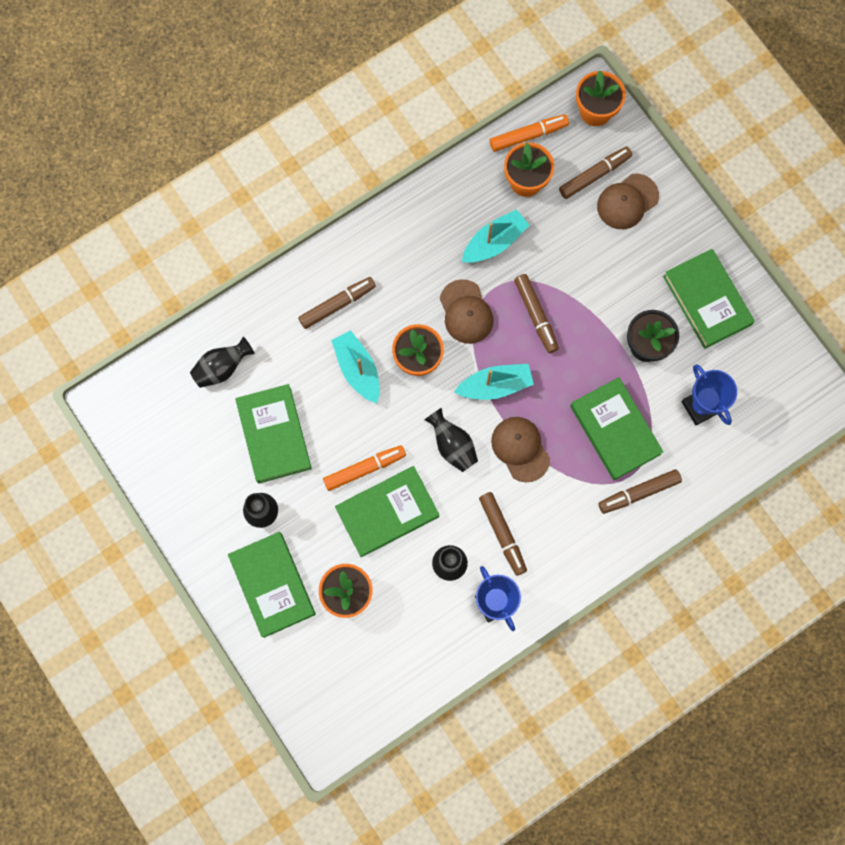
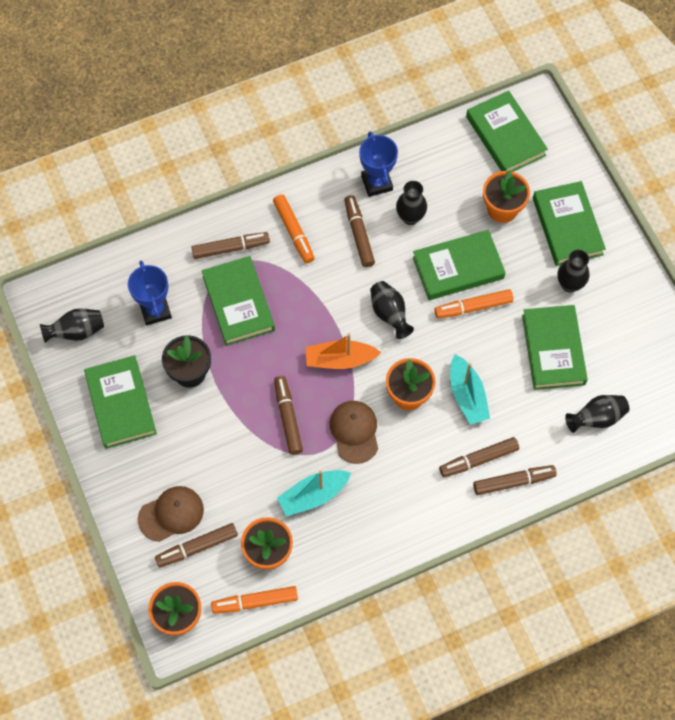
camera: 170 degrees left, 10 degrees down
(300, 288) = (513, 482): none -> brown marker
(355, 691) = (505, 136): none -> green book
(495, 385) = (340, 360): turquoise boat -> orange boat
(520, 449) = (328, 301): brown cap -> none
(574, 525) = (294, 232): none -> orange marker
(775, 369) = (77, 332): none -> black vase

